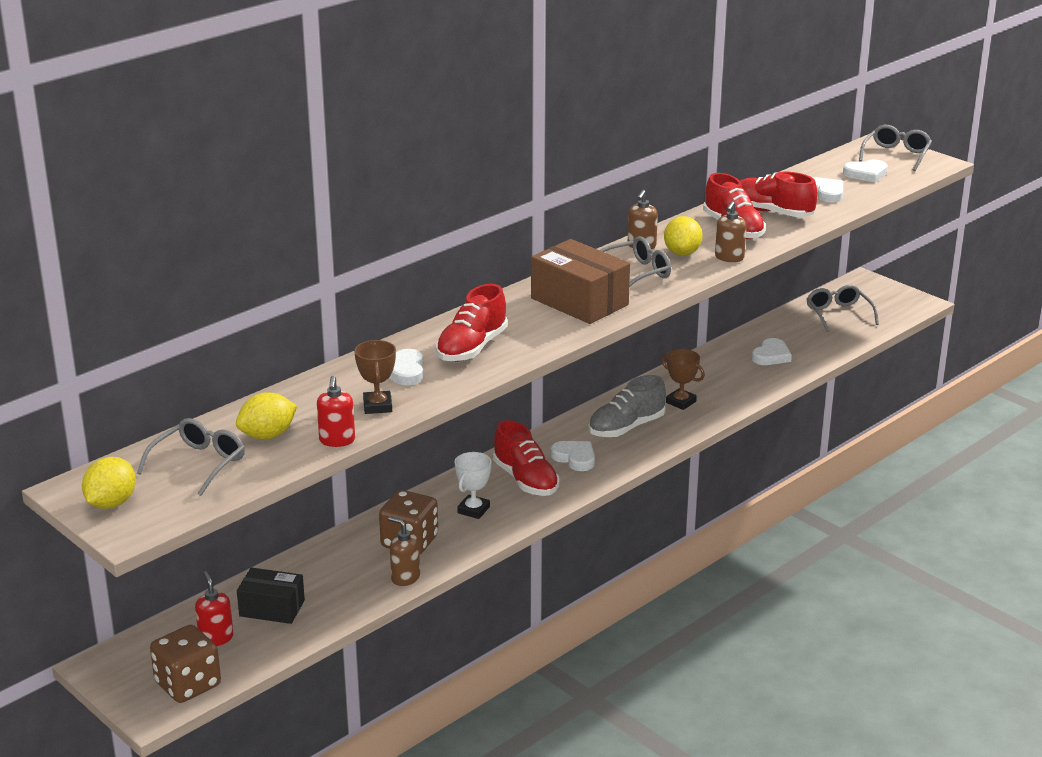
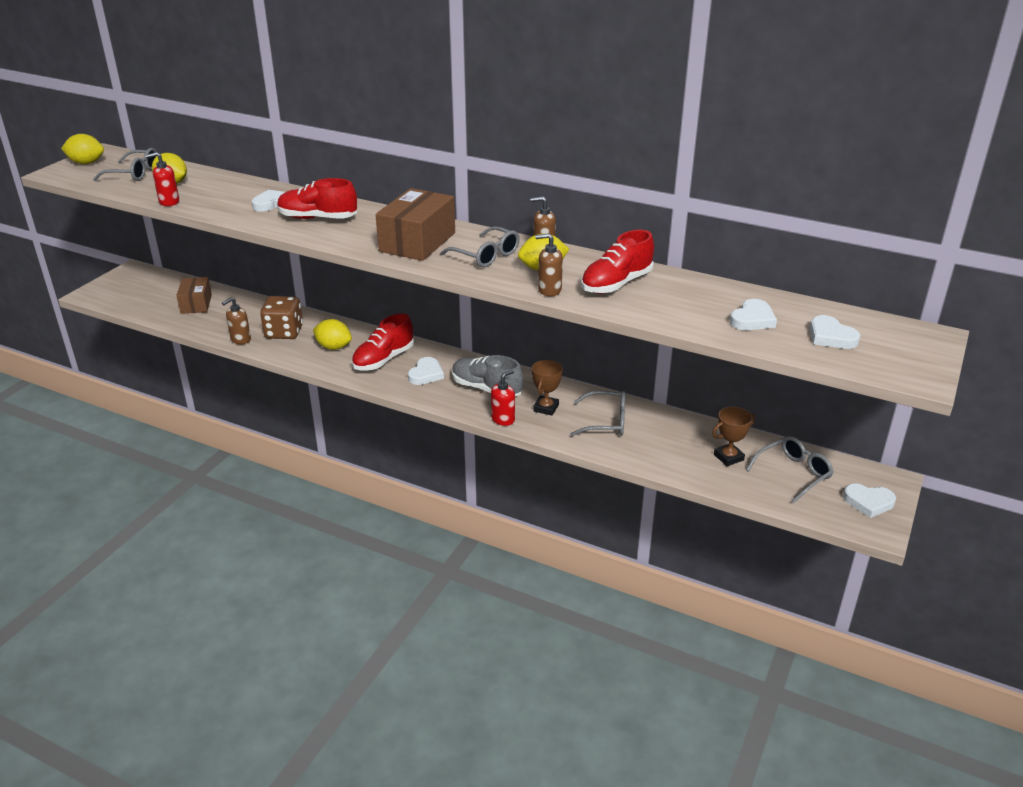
camera: 70 degrees right, 5 degrees up
(188, 684) = (115, 298): brown dice -> none
(216, 638) = (162, 295): red soap dispenser -> red soap dispenser (503, 419)
(272, 608) = (196, 304): black box -> brown box
(377, 406) = (219, 205): brown trophy -> brown trophy (728, 457)
(405, 577) = (240, 339): brown soap dispenser -> brown soap dispenser turned 150 degrees counterclockwise
(473, 510) = (334, 347): white trophy -> yellow lemon
(771, 356) = (668, 444): white heart -> white heart (868, 502)
(772, 212) = (673, 297): red shoe -> none
(896, 155) = (908, 349): grey glasses -> grey glasses (605, 422)

